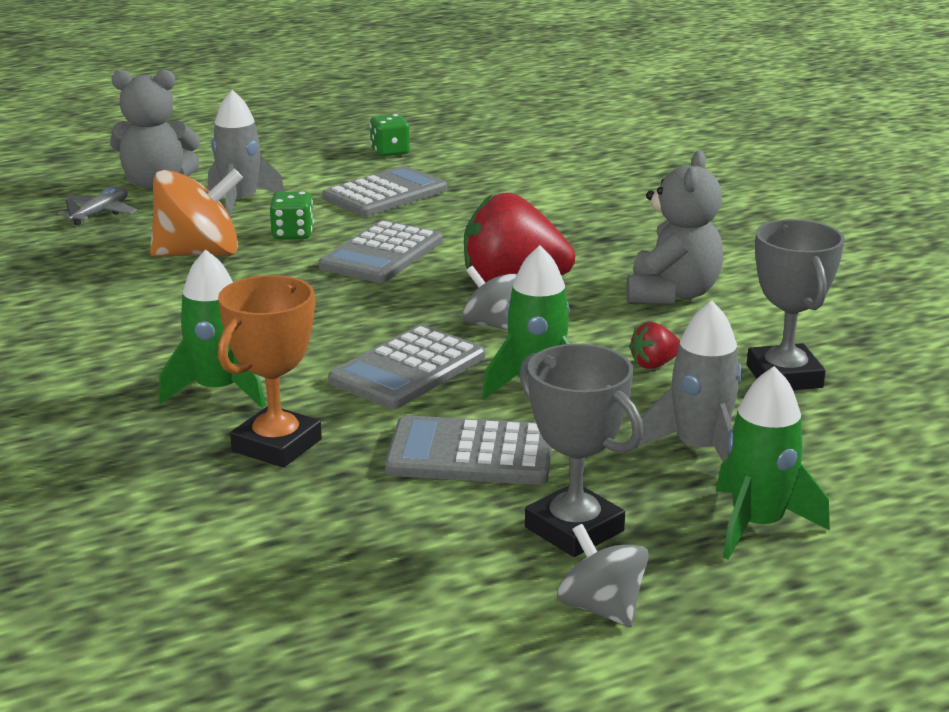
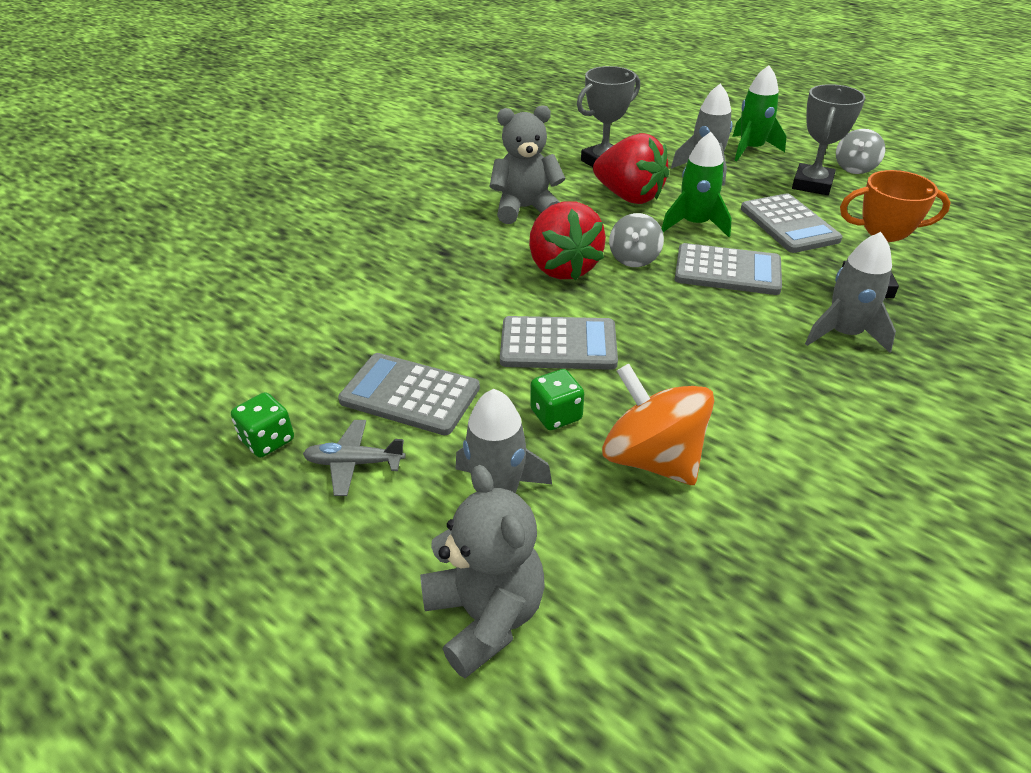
camera: 115 degrees left, 15 degrees up
(100, 214) = (619, 615): grey plane -> grey plane (354, 463)
(218, 390) = (844, 334): green rocket -> grey rocket
(654, 364) = (629, 196): red strawberry -> red strawberry, size x2.28

